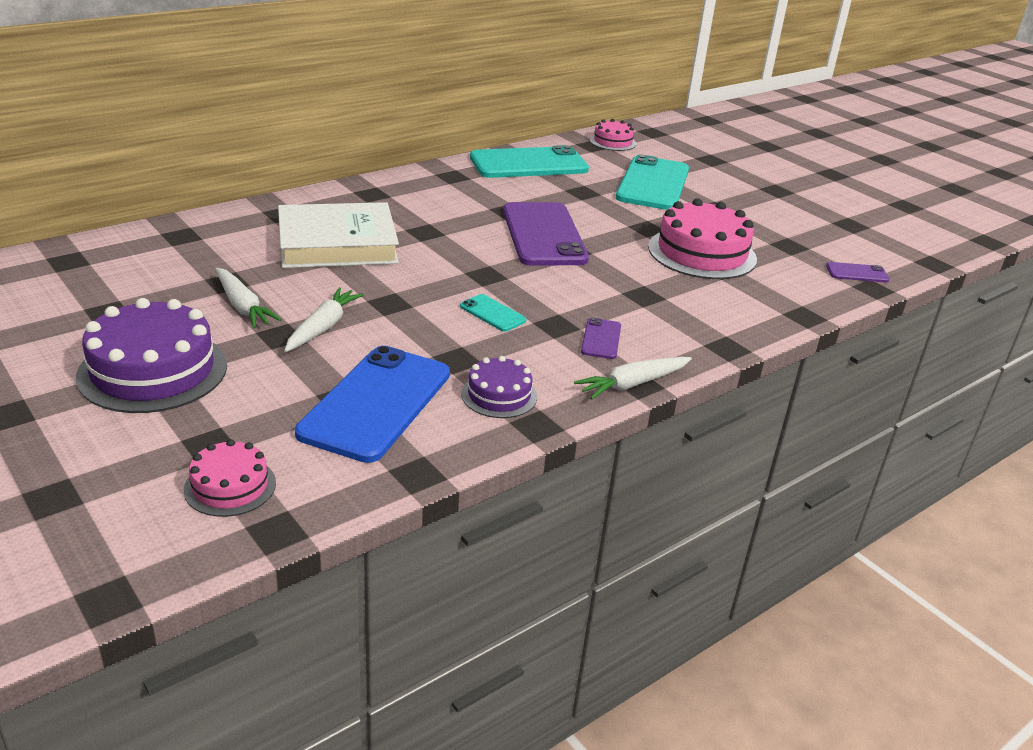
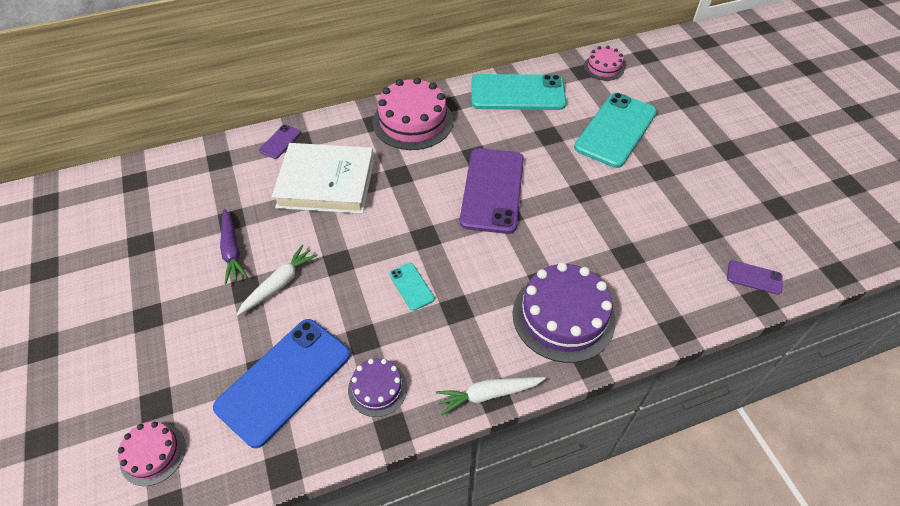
camera: 20 degrees right, 20 degrees up
(153, 370) = (147, 315): purple cake -> purple cake (563, 316)
(243, 306) = (232, 251): white carrot -> purple carrot
(601, 339) = (485, 332): purple phone -> purple phone (280, 142)
(702, 253) = (620, 231): pink cake -> pink cake (413, 121)

